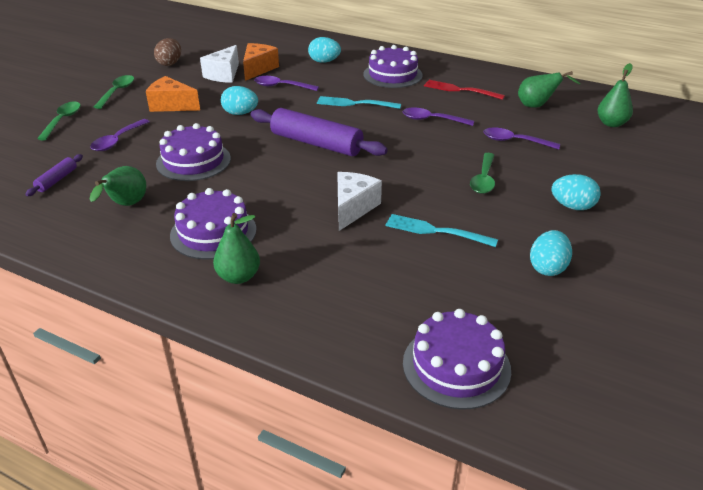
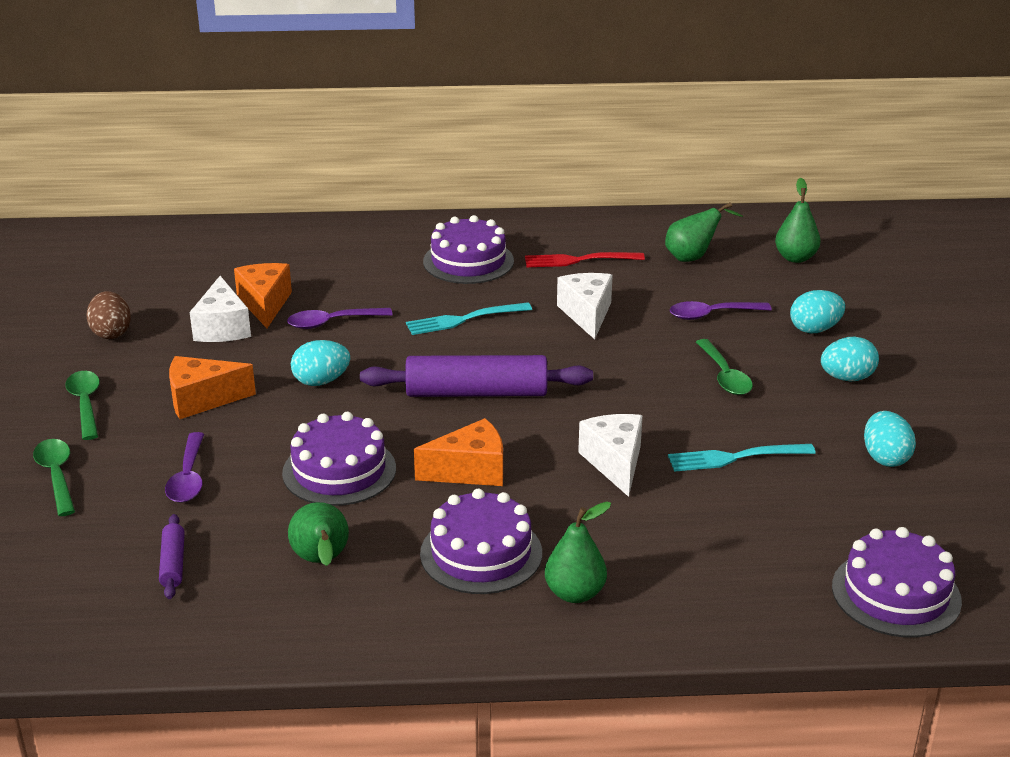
camera: 30 degrees left, 5 degrees down
(262, 184) = (470, 471): none -> orange cheese
(324, 61) = (349, 266): turquoise egg -> turquoise egg (815, 329)
(432, 120) = (587, 314): purple spoon -> white cheese

